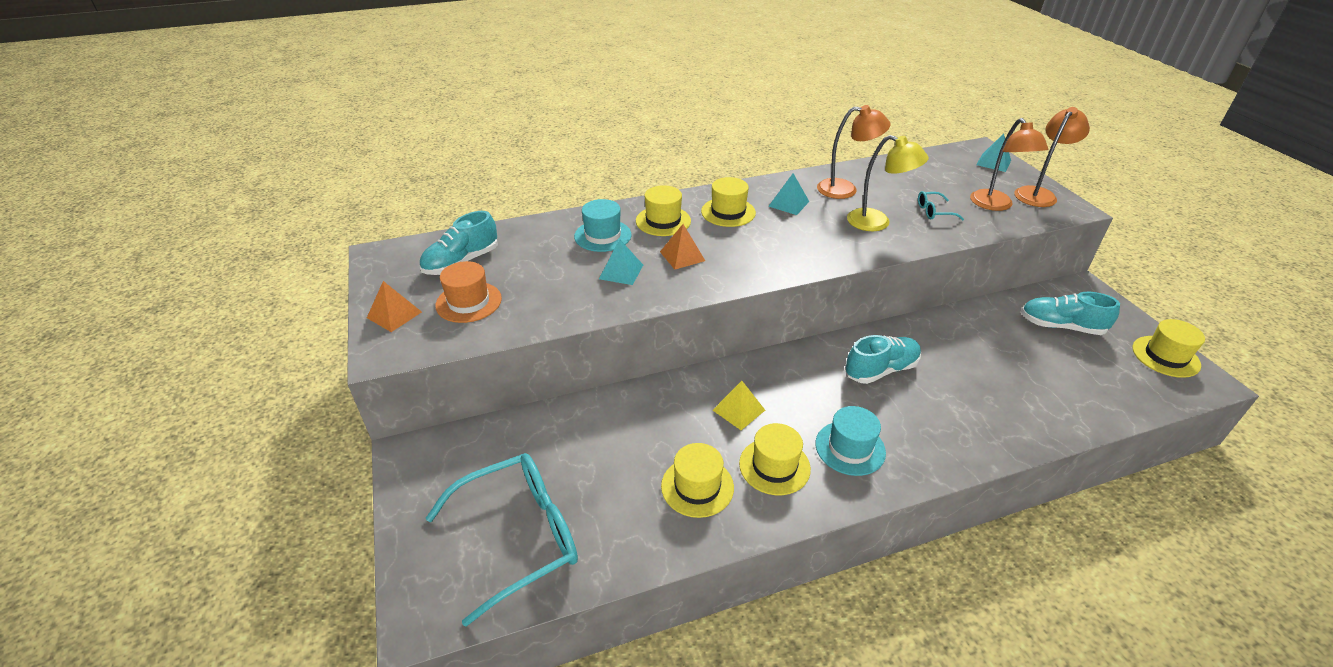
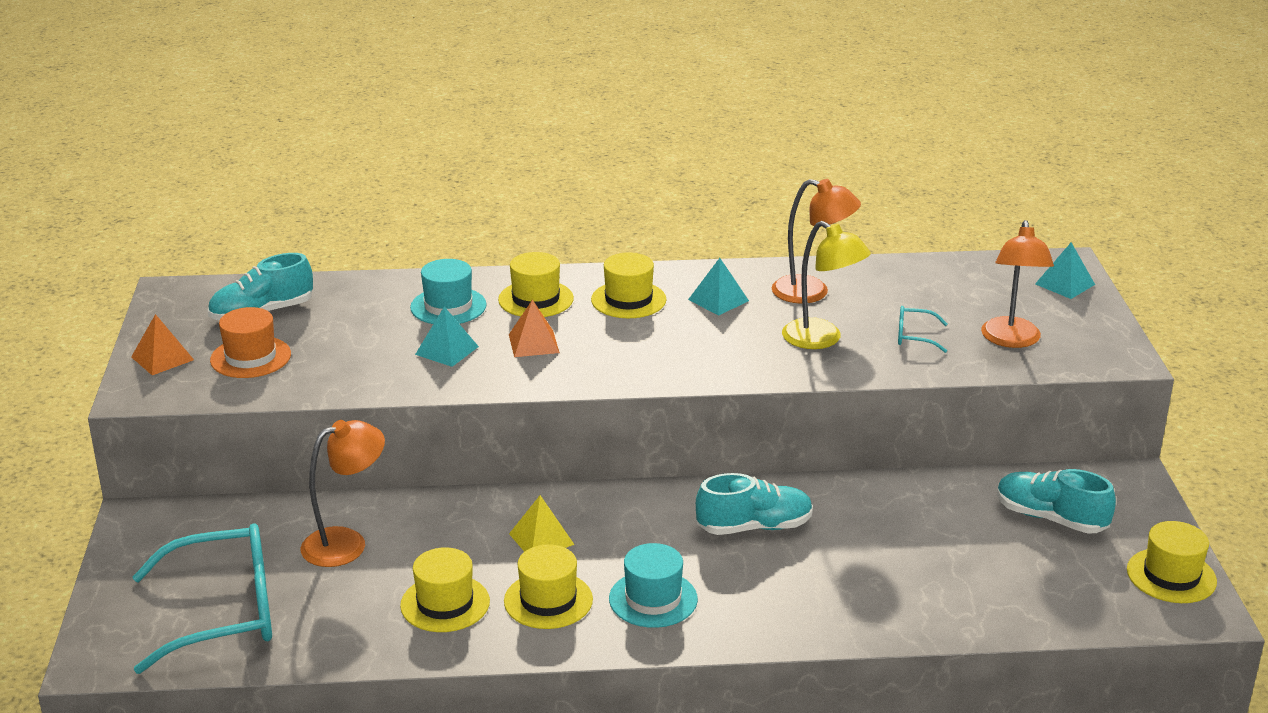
camera: 15 degrees right, 10 degrees down
(1038, 194) = (1091, 334): orange lamp -> orange lamp (346, 543)

